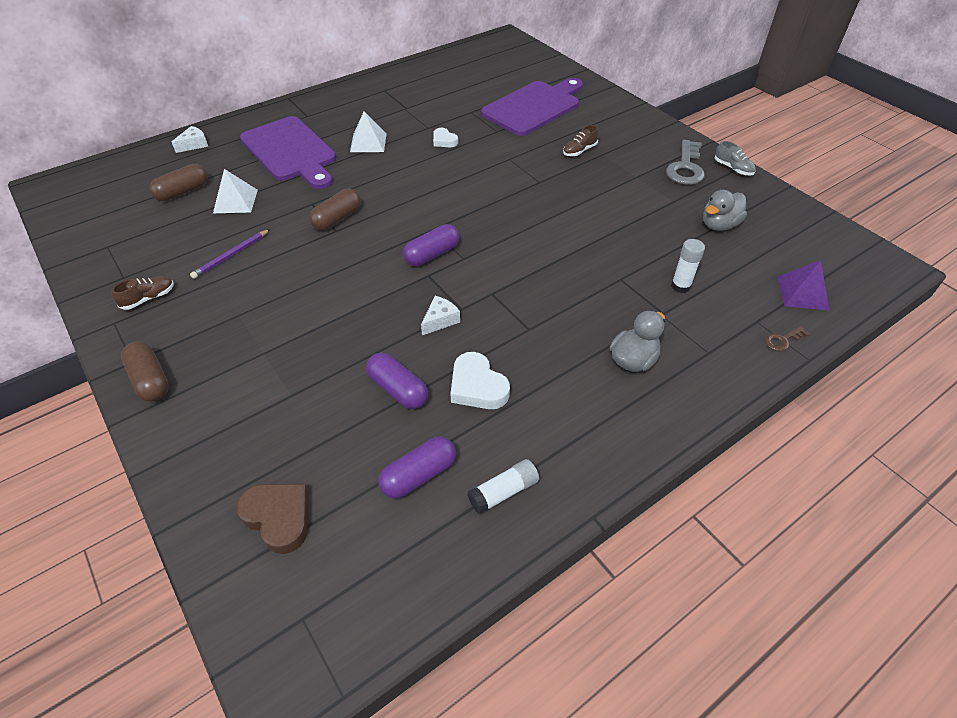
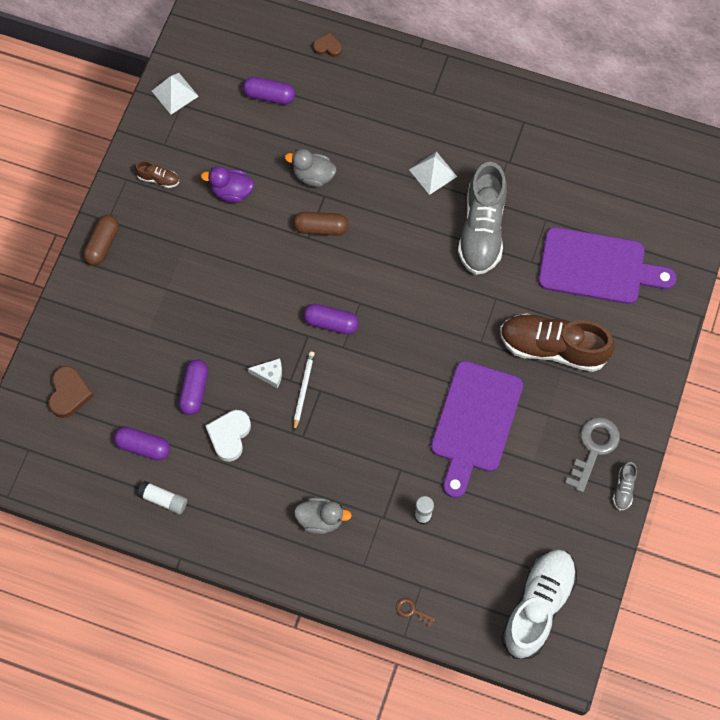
camera: 55 degrees right, 20 degrees up
(183, 192) = (269, 96): brown capsule -> purple capsule
(194, 145) = (328, 47): white cheese -> brown heart
(231, 255) = (231, 192): purple pencil -> purple duck
(235, 201) = (287, 141): white pyramid -> white pyramid (175, 93)
(291, 151) = (374, 125): purple cutting board -> purple cutting board (475, 422)
(444, 141) = (482, 229): white heart -> grey shoe
(480, 304) = (303, 390): none -> white pencil
(579, 151) = (553, 347): brown shoe -> brown shoe, size x2.40
(685, 168) = (594, 448): grey key -> grey key turned 135 degrees clockwise
(719, 225) = (524, 512): grey duck -> grey duck (313, 176)
(802, 293) = (479, 607): purple pyramid -> none
(820, 256) = (538, 606): none -> white shoe

